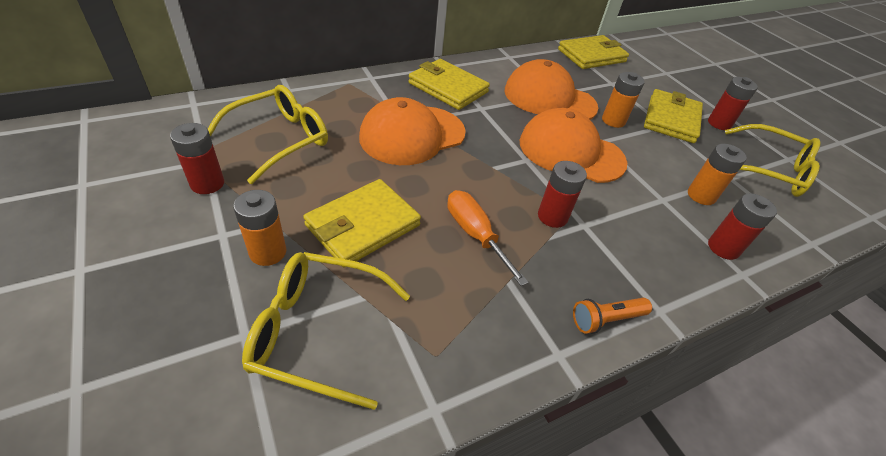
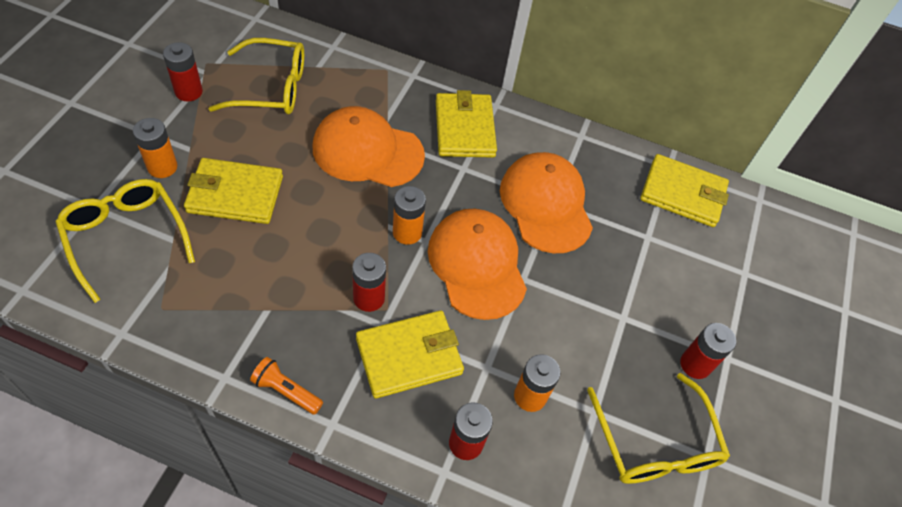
camera: 45 degrees right, 10 degrees up
(475, 234) = (294, 262): orange screwdriver -> none
(613, 121) = (573, 271): orange battery -> orange battery (407, 232)
(671, 119) = (644, 317): yellow wallet -> yellow wallet (409, 356)

